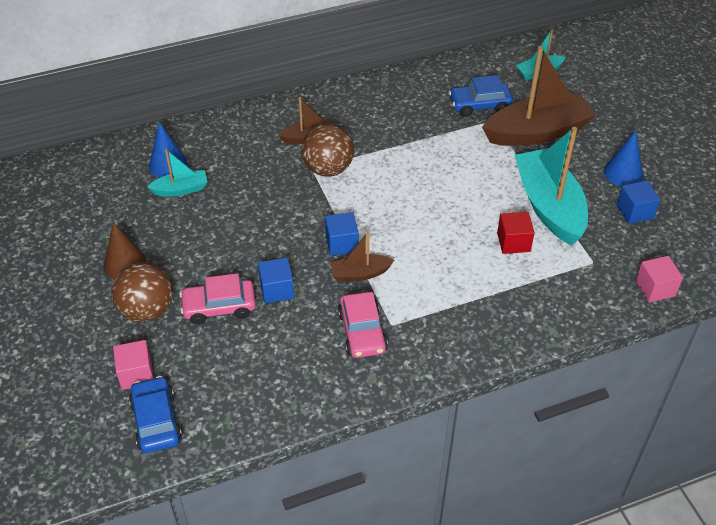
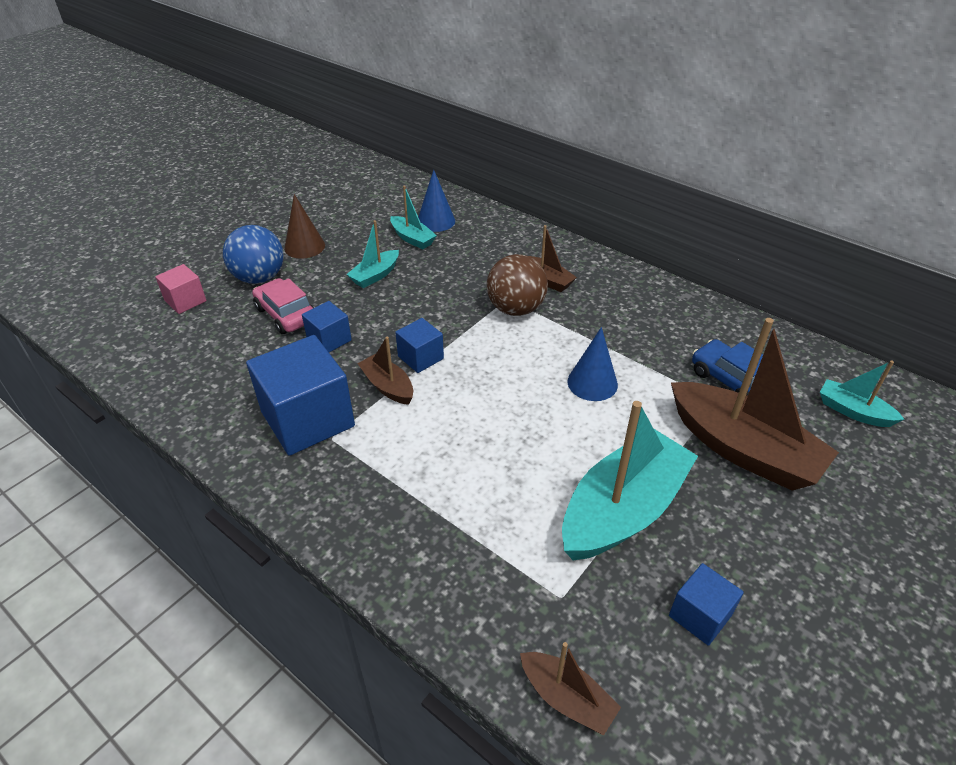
camera: 60 degrees right, 5 degrees down
(147, 310) = (259, 278): brown ball -> blue ball
(156, 421) = (137, 332): blue car -> none
(213, 232) = (375, 275): none -> turquoise boat
(362, 332) = (308, 419): pink car -> blue cube
(513, 242) = (530, 497): red cube -> none
(623, 173) = (764, 572): blue cone -> blue cone (592, 383)
(655, 288) = (567, 698): pink cube -> brown boat

